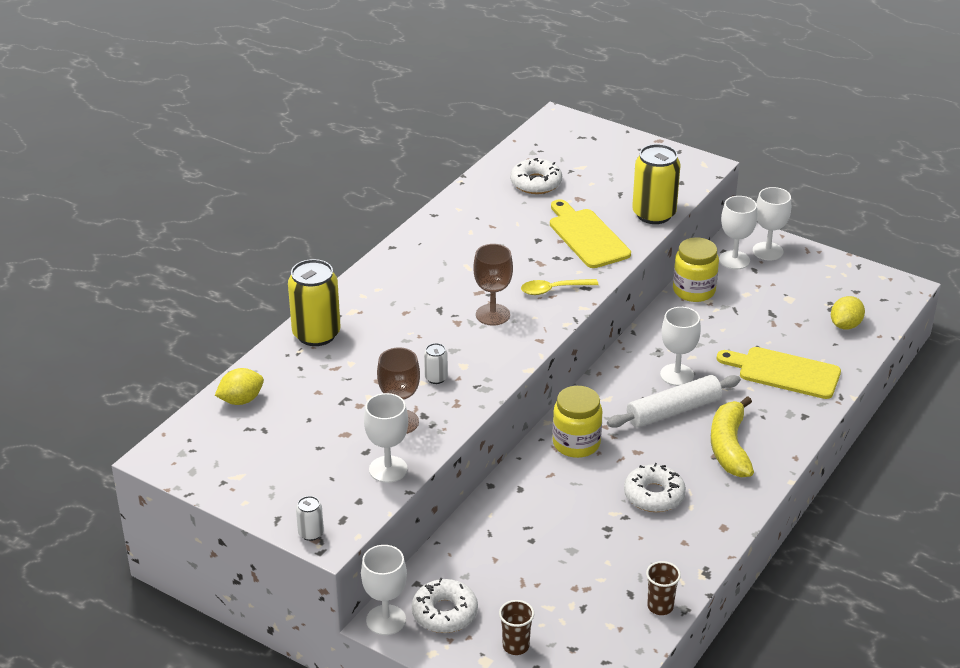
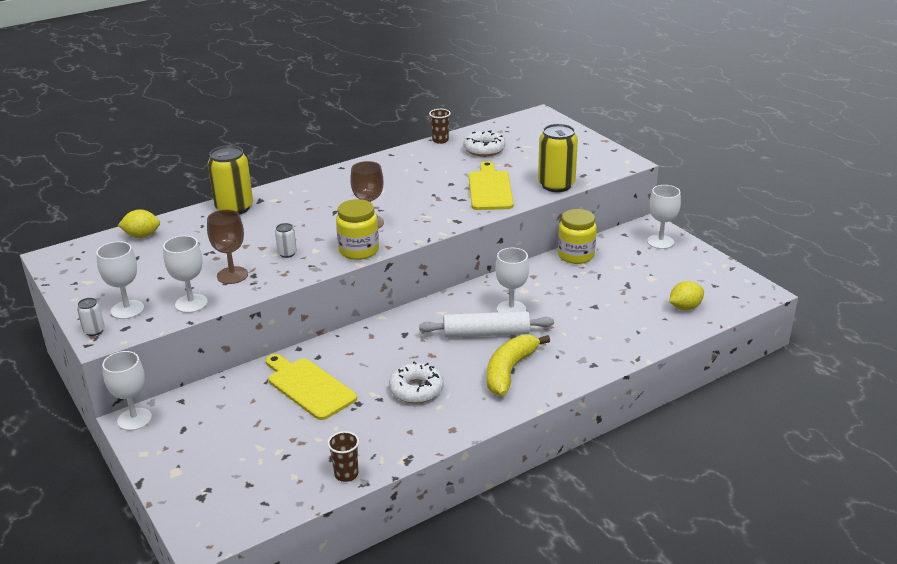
camera: 25 degrees right, 5 degrees down
(444, 613) = (180, 427): white donut -> none
(516, 646) = (208, 468): brown cup -> brown cup (440, 140)
(553, 290) = (430, 217): yellow spoon -> none
(576, 443) = (389, 337): yellow jar -> yellow jar (359, 250)
(734, 260) = (627, 242): white goblet -> white goblet (127, 310)
(784, 372) = (602, 329): yellow cutting board -> yellow cutting board (309, 387)

